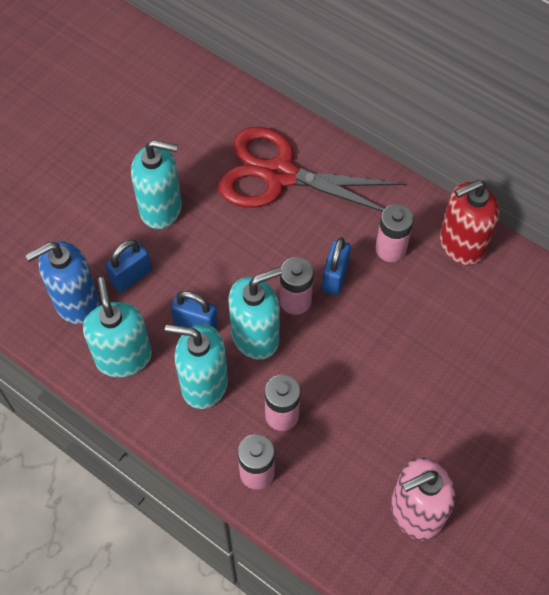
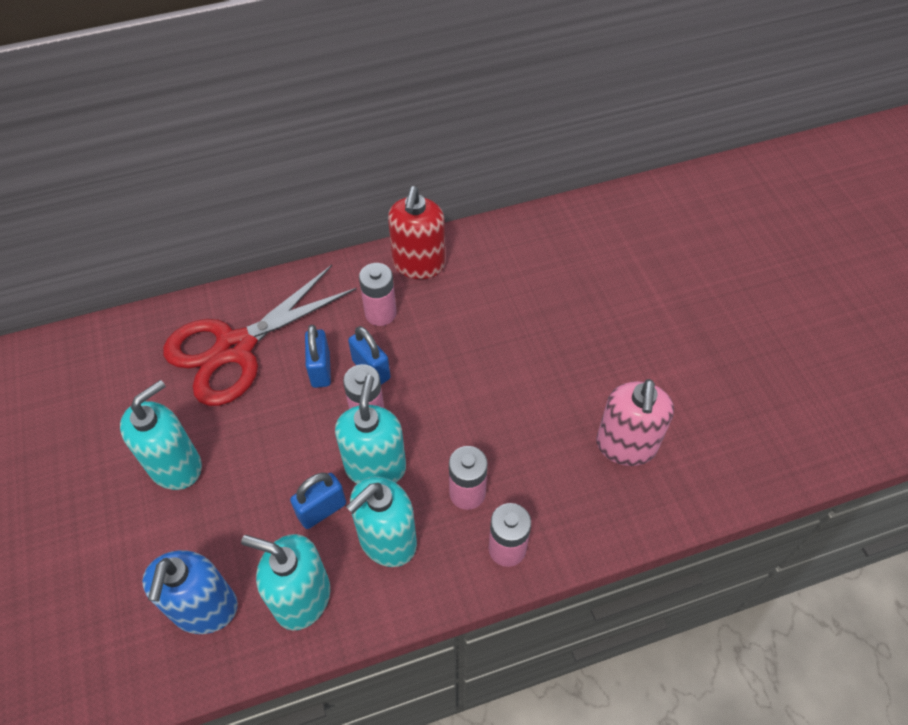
camera: 55 degrees left, 5 degrees down
(131, 277) = (223, 538): blue padlock -> blue padlock (321, 369)

